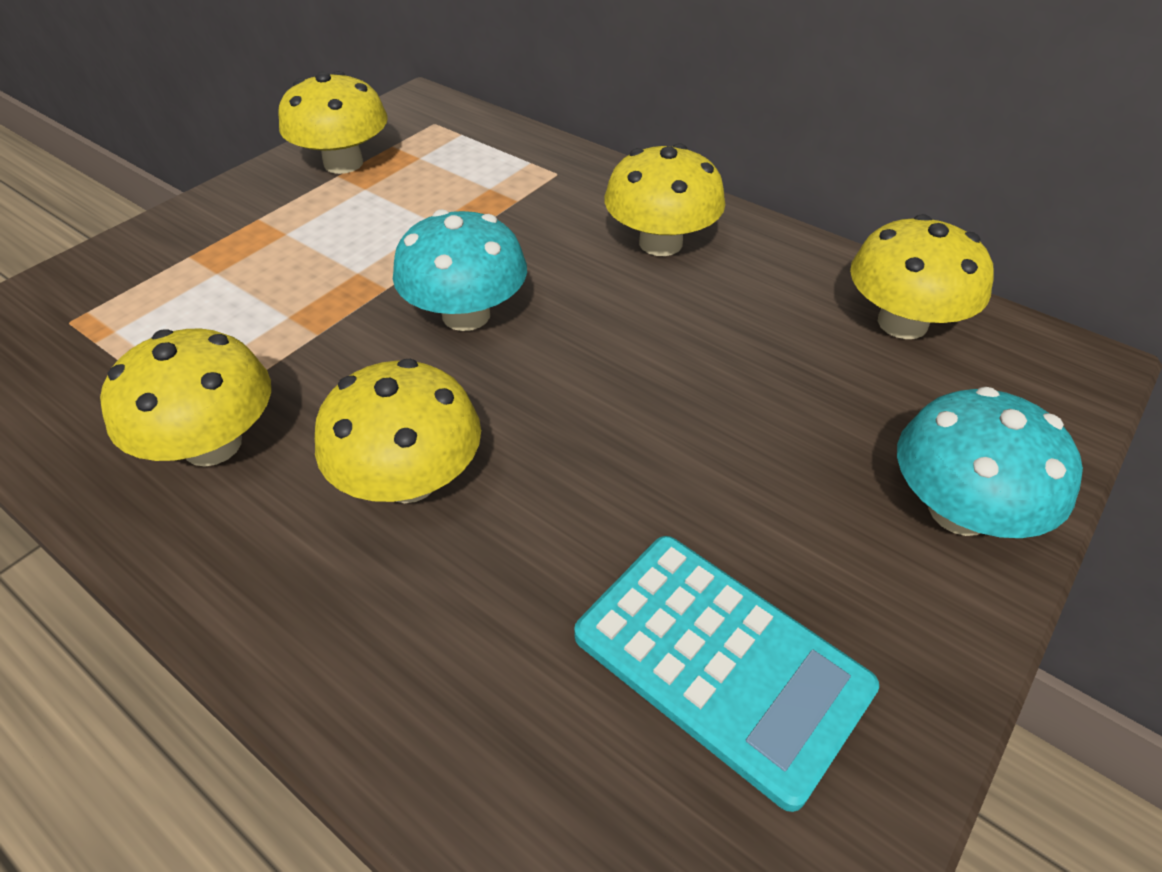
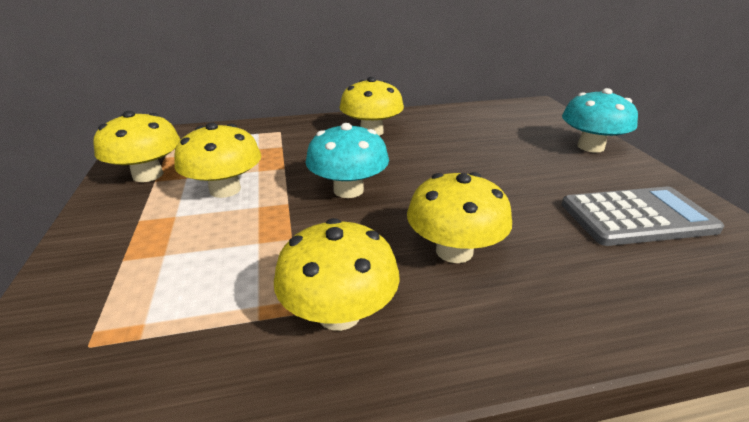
camera: 50 degrees left, 15 degrees down
(720, 662) = (637, 217): turquoise calculator -> grey calculator
(902, 323) = (485, 116): yellow mushroom -> yellow mushroom (225, 189)

